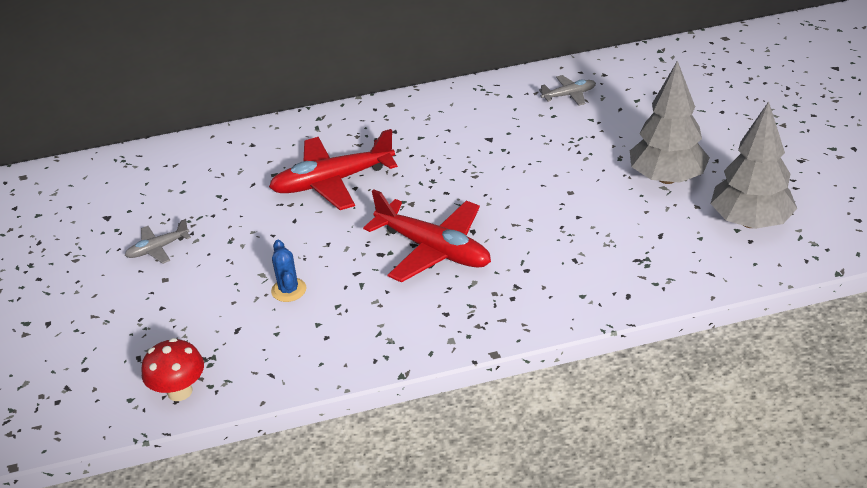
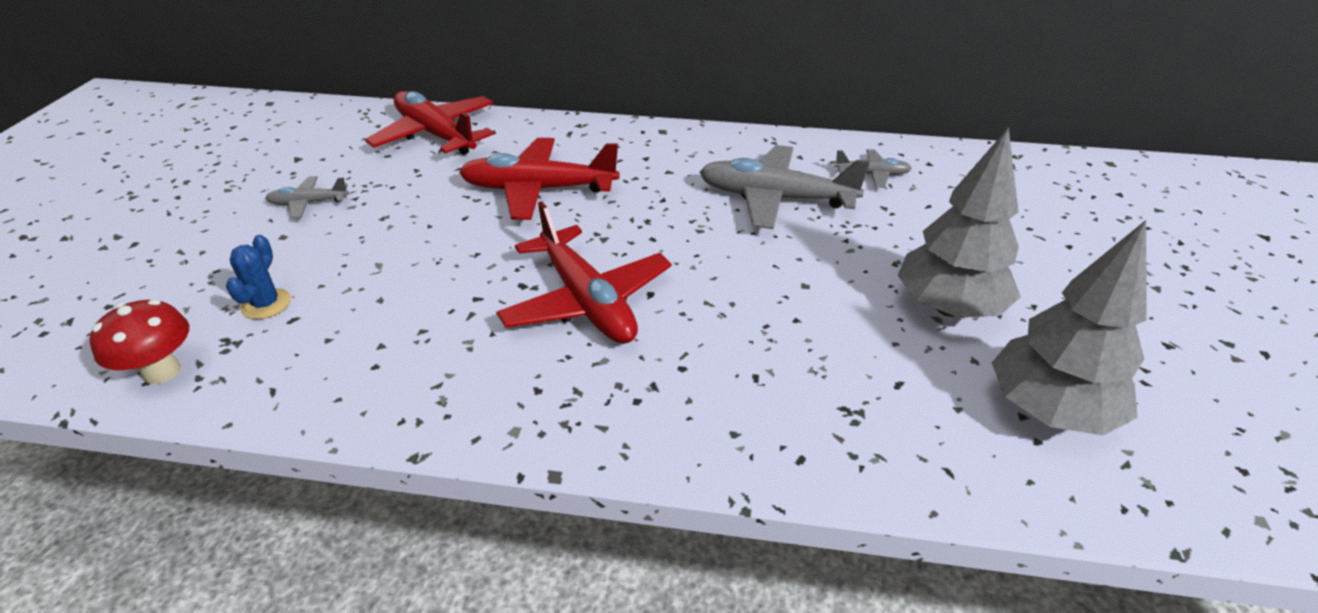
camera: 20 degrees right, 0 degrees up
(206, 161) = (435, 134): none -> red plane
(289, 290) = (388, 292): blue cactus -> blue cactus (266, 304)
(512, 135) = (775, 198): none -> grey plane

